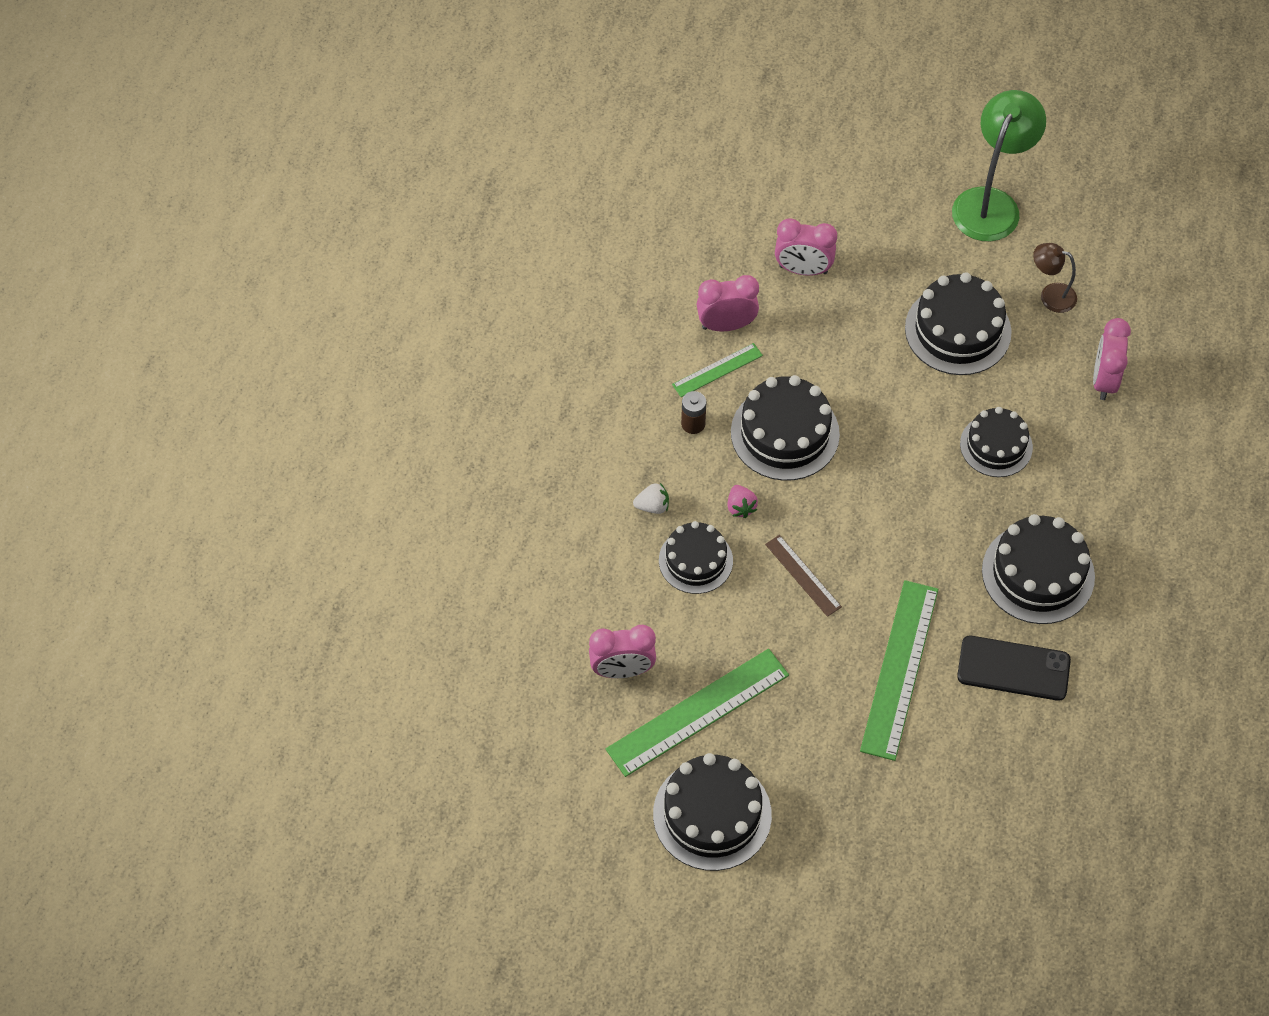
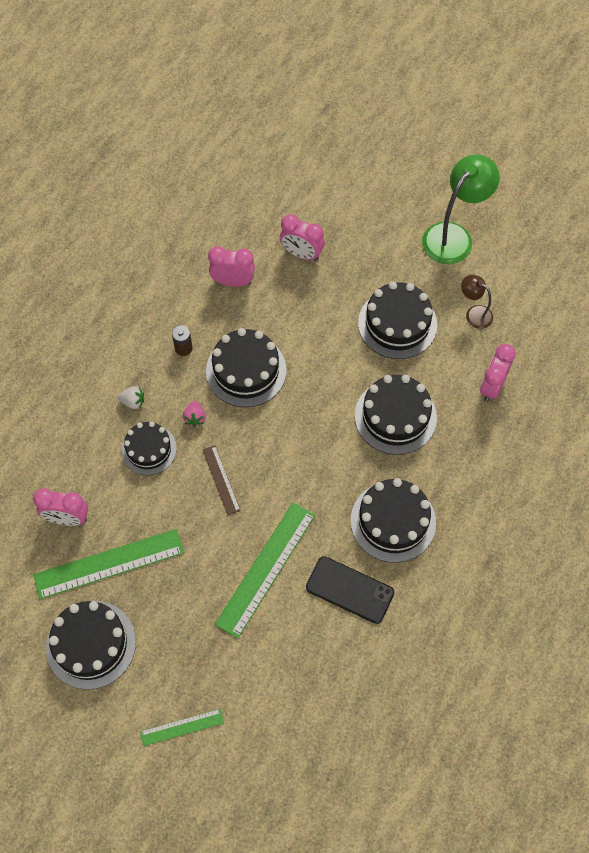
camera: 15 degrees right, 5 degrees up
(717, 370) = (215, 313): green ruler -> green ruler (182, 727)
(996, 445) = (395, 416): black cake -> black cake, size x1.51

